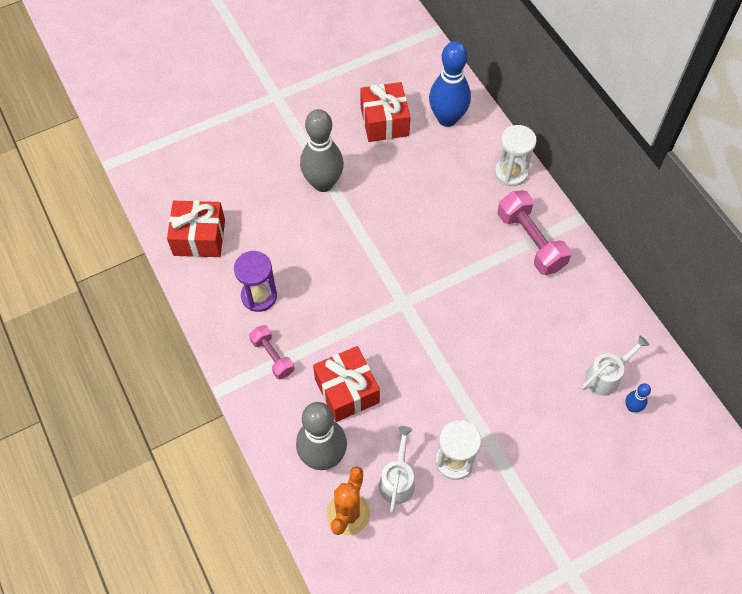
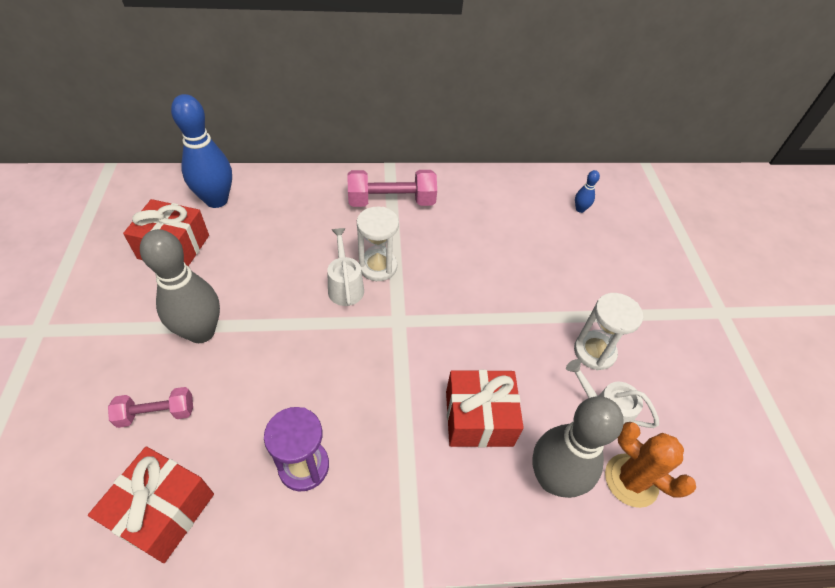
camera: 70 degrees left, 10 degrees down
(272, 356) = (397, 484): pink dumbbell -> pink dumbbell (157, 413)
(511, 173) = (312, 184): white hourglass -> white hourglass (378, 267)
(606, 376) = (546, 212): white watering can -> white watering can (345, 286)

